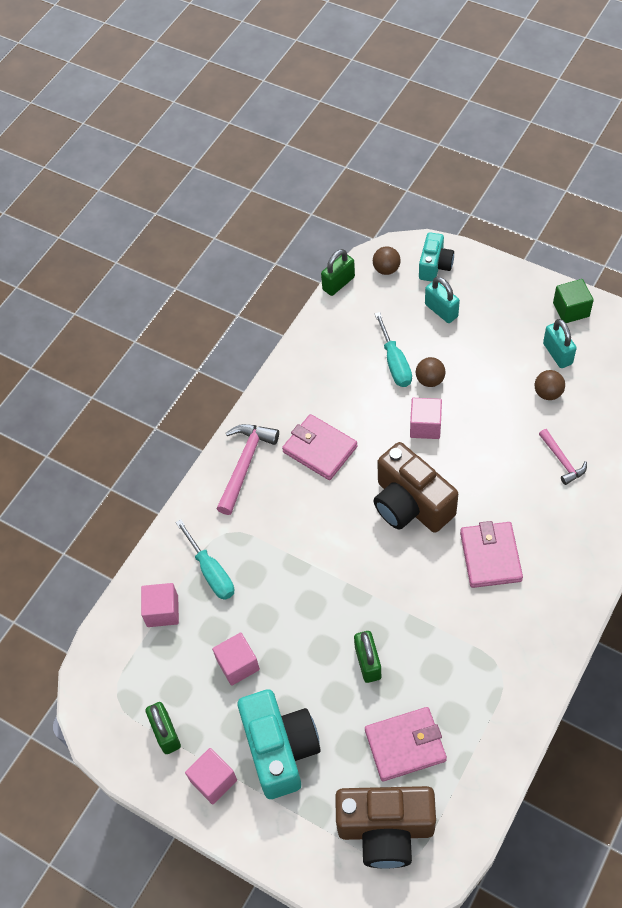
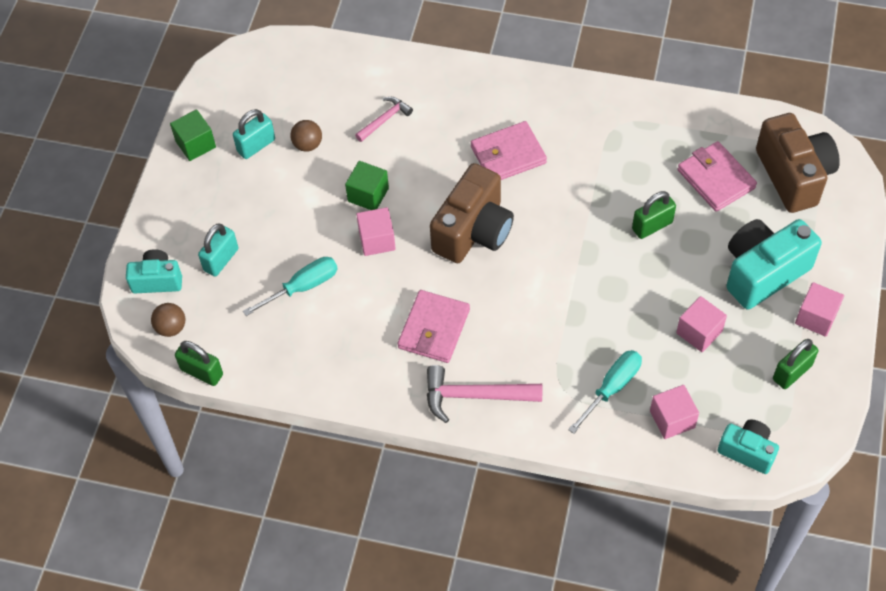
camera: 110 degrees left, 0 degrees up
(108, 663) = (747, 451): none -> turquoise camera
(430, 380) = (317, 249): brown ball -> none
(477, 429) = (368, 195): none -> green cube

